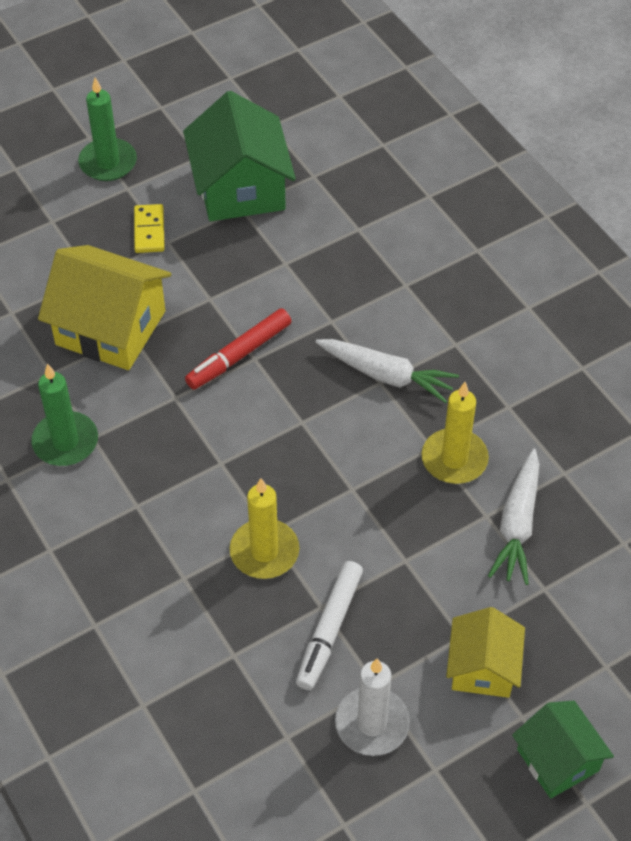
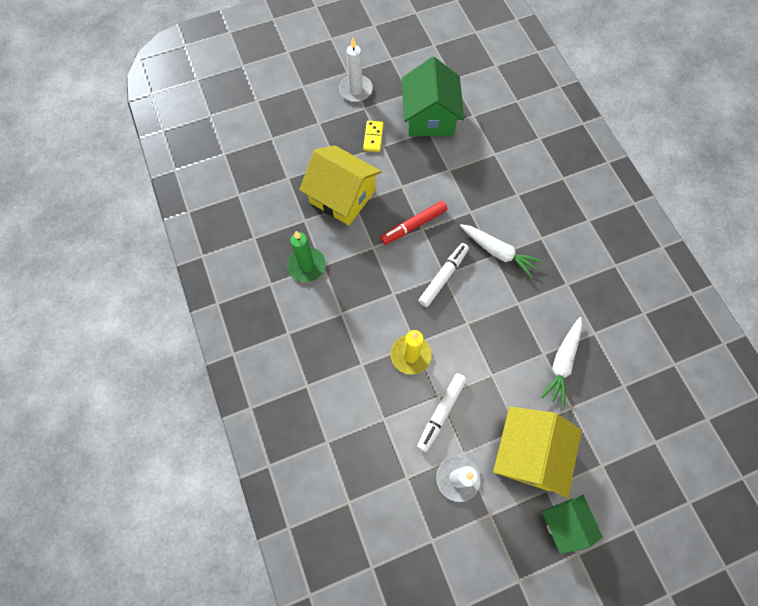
camera: 10 degrees right, 15 degrees up
(108, 162) = (356, 90): green candle -> white candle
(300, 426) = (443, 277): none -> white marker
(454, 459) = (530, 313): yellow candle -> none
(482, 667) = (528, 453): yellow house -> yellow house, size x1.65

